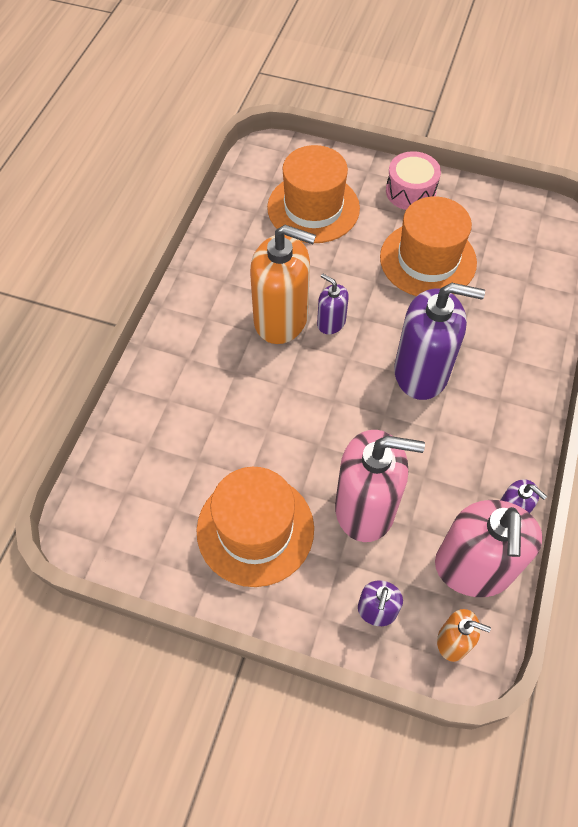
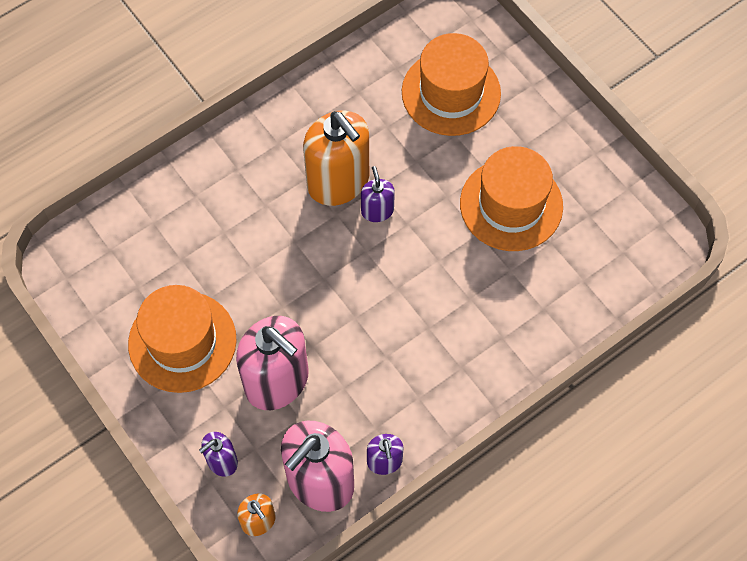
camera: 35 degrees right, 5 degrees up
(410, 191) = (554, 129): pink drum -> none
(421, 372) = (416, 302): purple soap dispenser -> none

